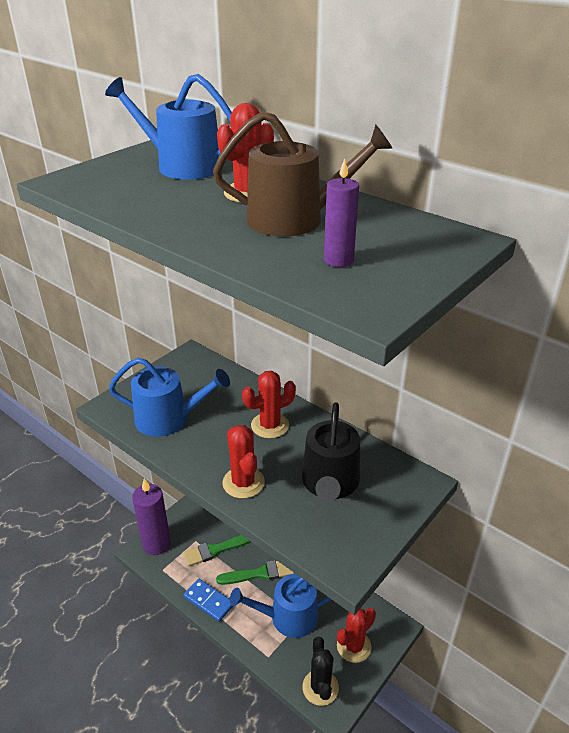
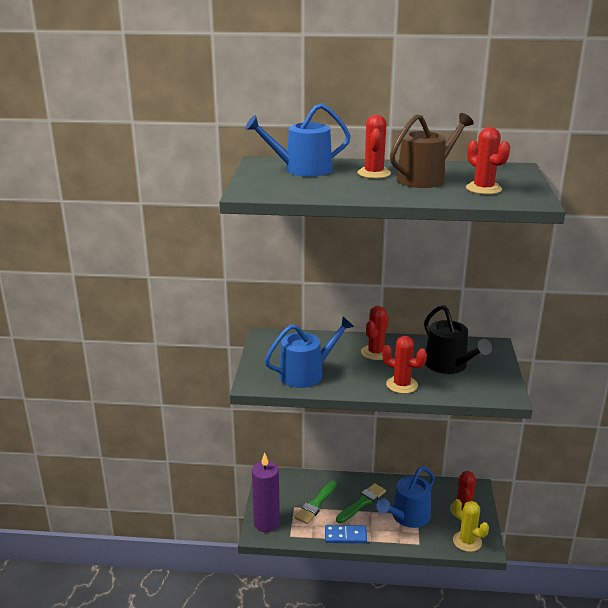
camera: 35 degrees left, 10 degrees down
(320, 687) = (467, 541): black cactus -> yellow cactus
(338, 260) = (483, 189): purple candle -> red cactus

